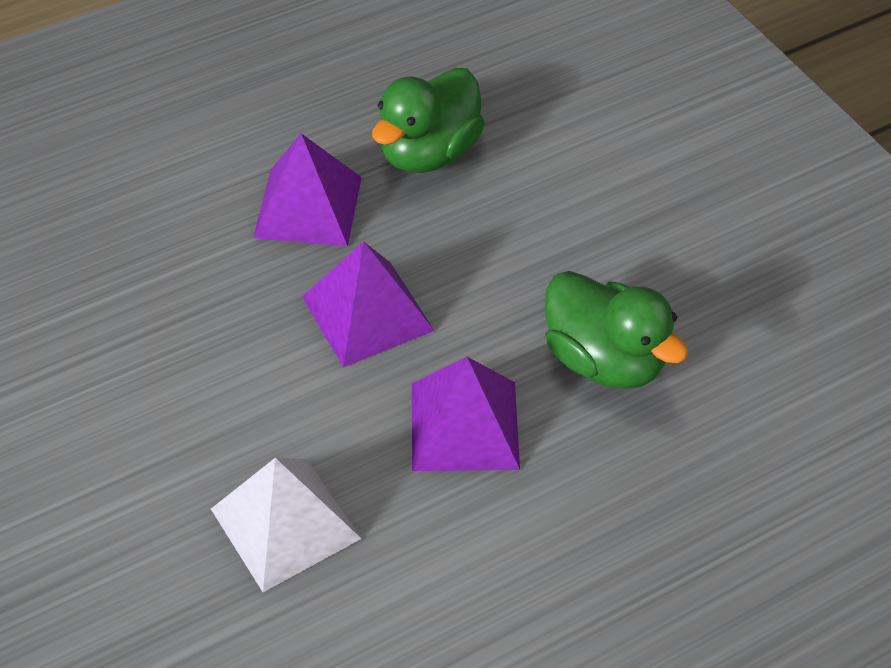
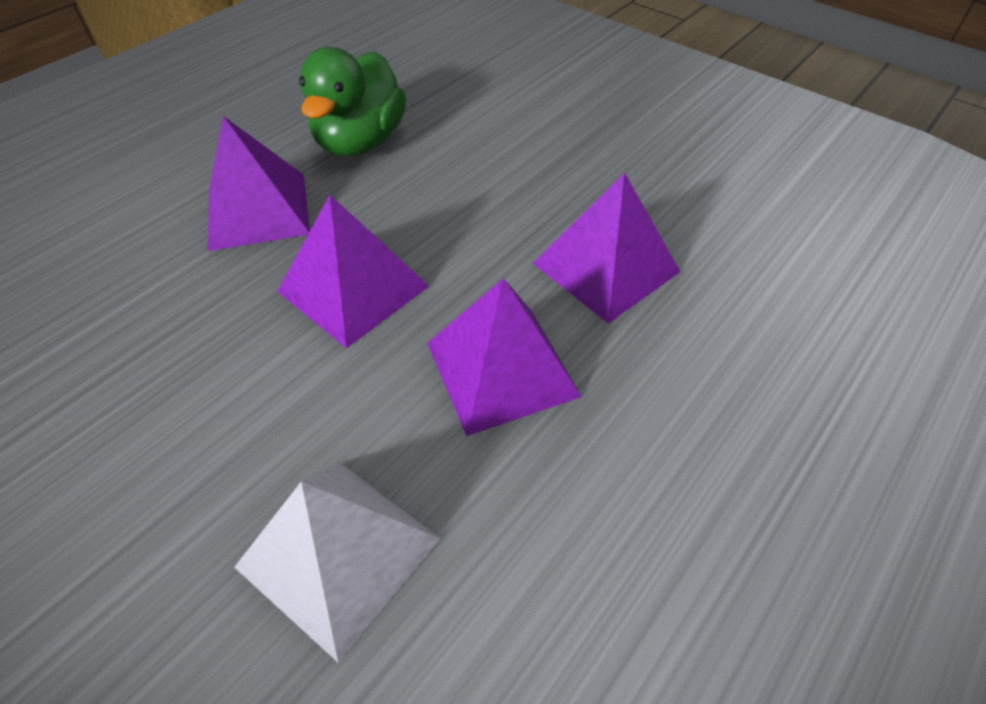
camera: 20 degrees left, 0 degrees up
(604, 360) = (606, 267): green duck -> purple pyramid

